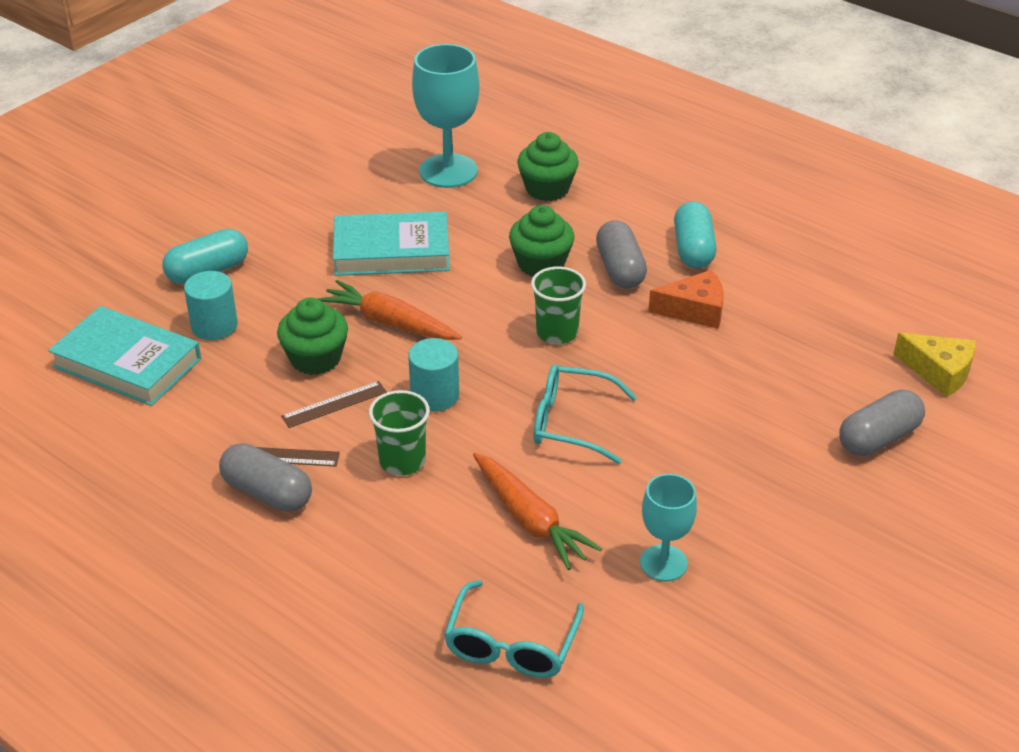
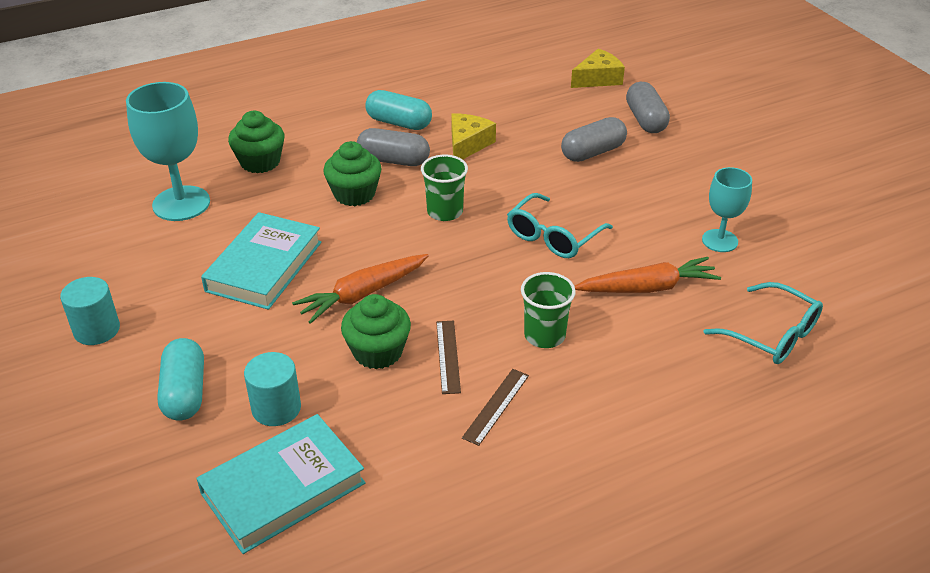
camera: 65 degrees left, 0 degrees up
(267, 493) = (538, 428): grey capsule -> grey capsule (593, 152)
(435, 395) = (476, 295): turquoise cylinder -> turquoise cylinder (97, 330)
(694, 310) = (467, 144): orange cheese -> yellow cheese

